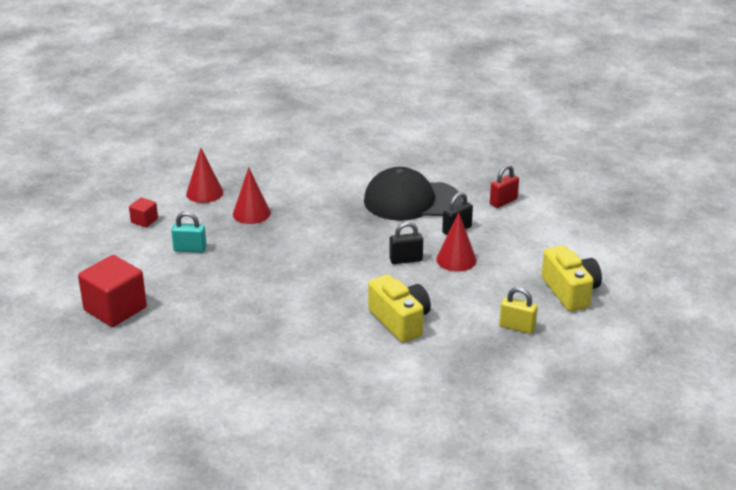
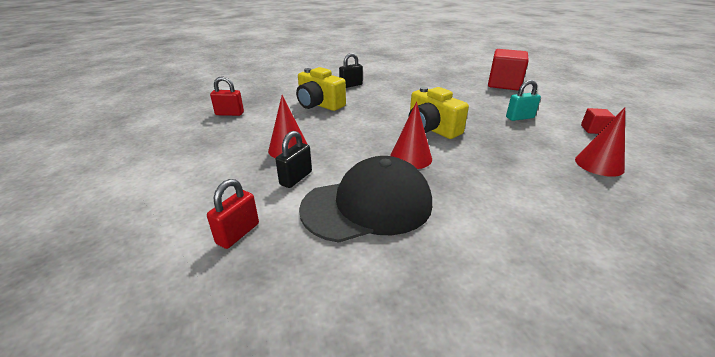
camera: 160 degrees right, 0 degrees up
(251, 213) = (520, 153): red cone -> red cone (410, 158)
(406, 260) = (337, 141): black padlock -> black padlock (351, 85)
(517, 327) = (229, 114): yellow padlock -> red padlock
(570, 291) = (175, 142): yellow camera -> yellow camera (431, 129)

